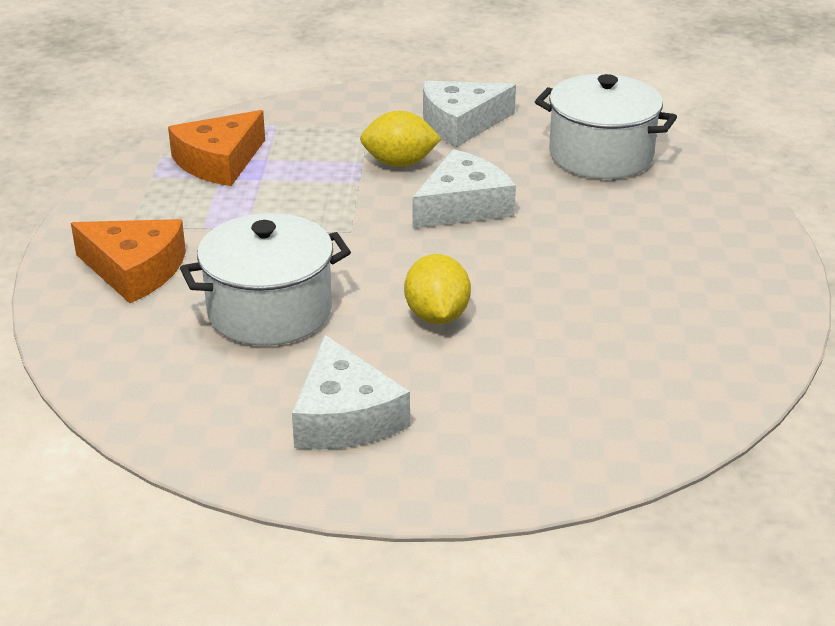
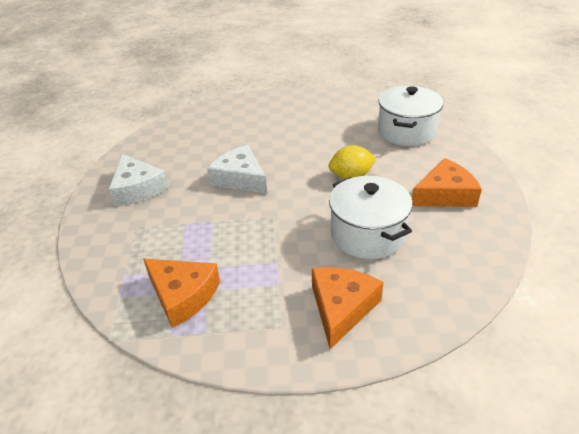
camera: 95 degrees left, 5 degrees up
(345, 416) = (445, 194): white cheese -> orange cheese
(399, 163) = (189, 207): yellow lemon -> none
(601, 155) = (183, 139): white pot -> white pot (406, 131)

